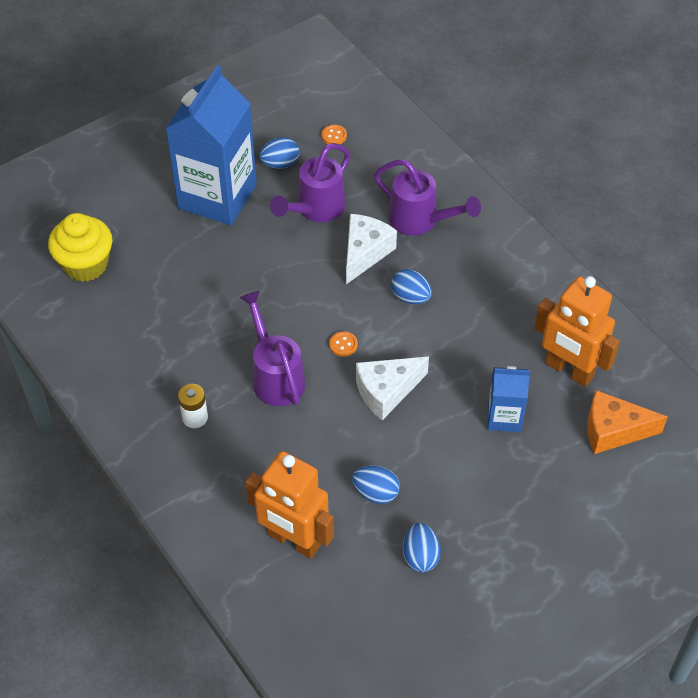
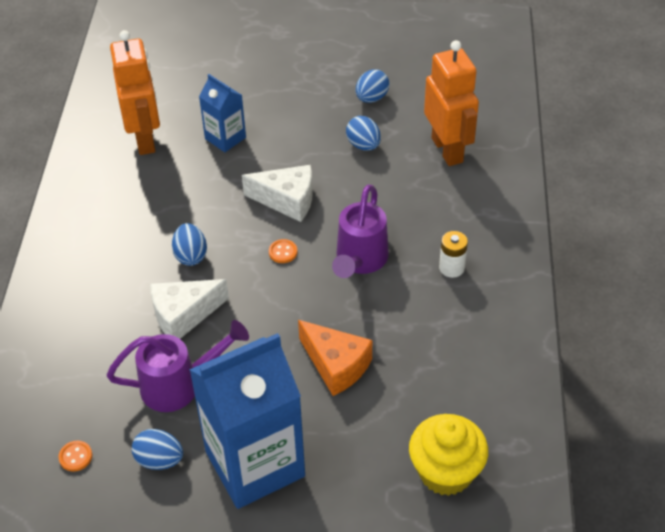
camera: 140 degrees left, 5 degrees down
(420, 221) = (106, 314): purple watering can -> none
(613, 431) = (166, 92): orange cheese -> orange cheese (336, 365)

